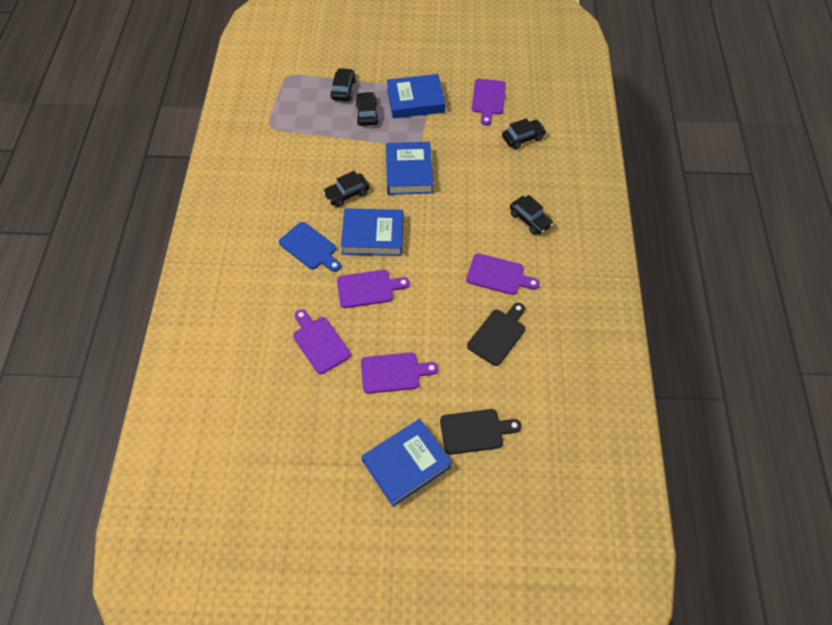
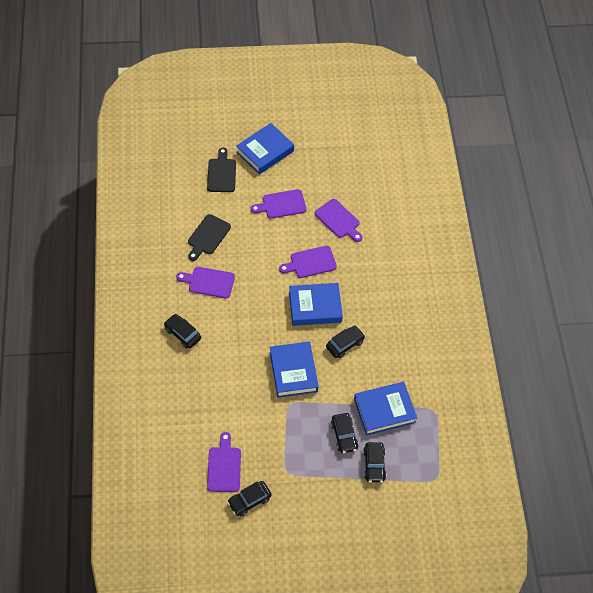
camera: 170 degrees right, 0 degrees up
(310, 247) = (364, 292): blue cutting board -> none
(415, 100) = (298, 457): blue book -> blue book (384, 410)
(475, 431) = (221, 173): black cutting board -> black cutting board turned 105 degrees clockwise
(523, 138) = (188, 421): black car -> black car (249, 500)

